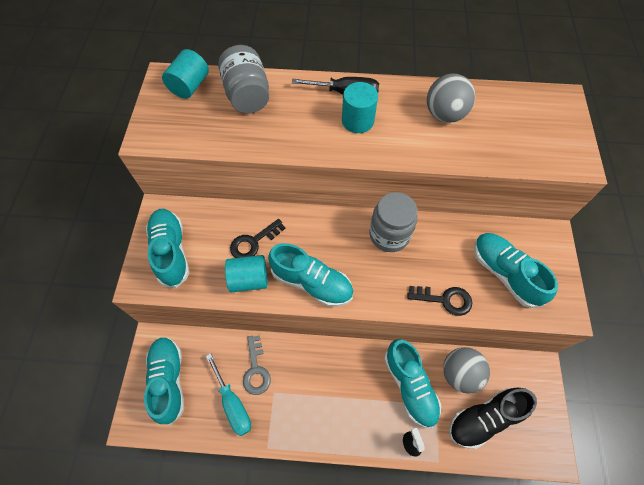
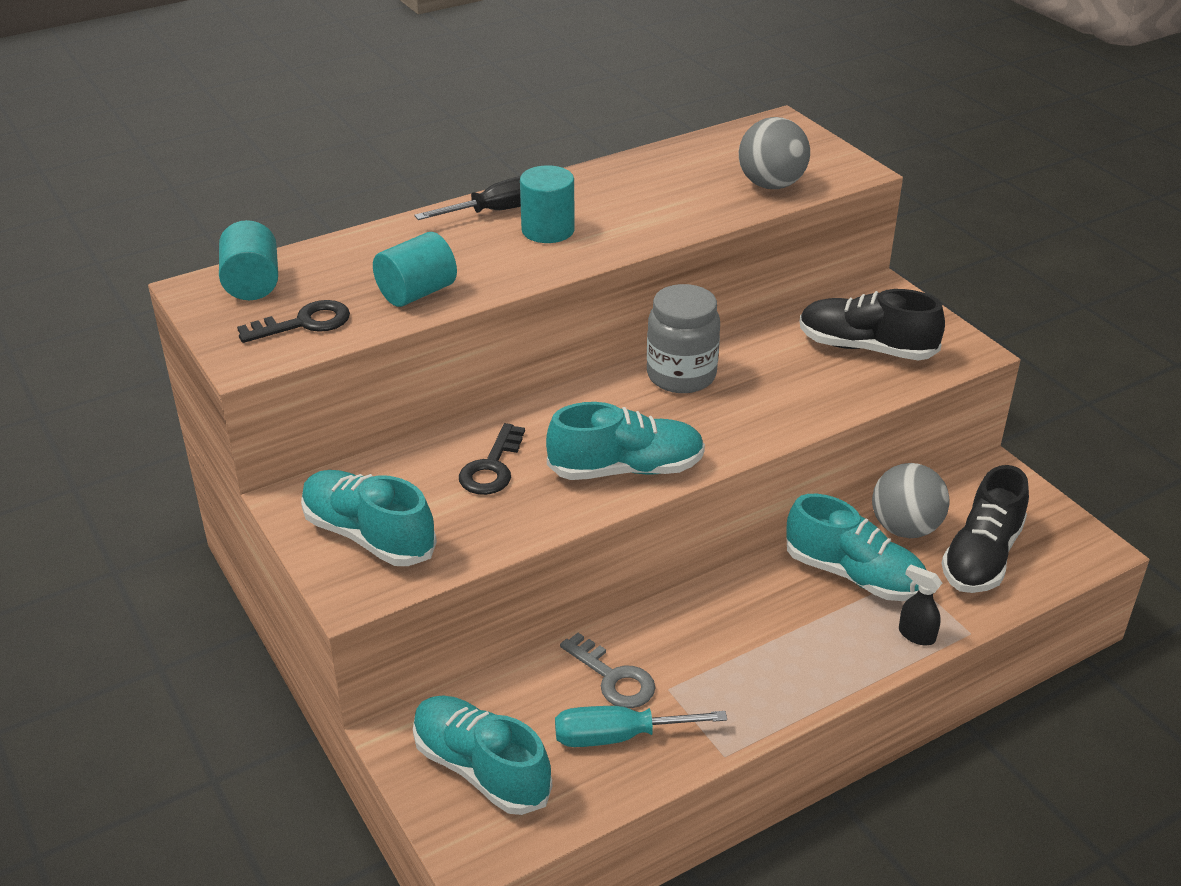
camera: 35 degrees left, 25 degrees down
(233, 404) = (618, 736): turquoise screwdriver -> turquoise screwdriver turned 150 degrees clockwise
(247, 95) = (357, 262): grey jar -> none
(249, 279) = (530, 508): turquoise cylinder -> turquoise cylinder (417, 293)
(444, 114) = (654, 185): grey ball -> grey ball (771, 185)
(445, 299) = (820, 405): black key -> black key (304, 323)
(505, 273) = (866, 348): turquoise shoe -> black shoe

